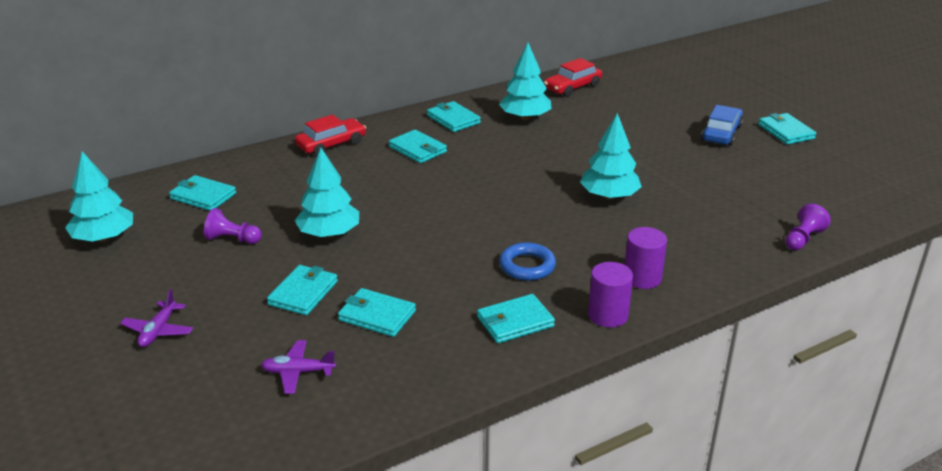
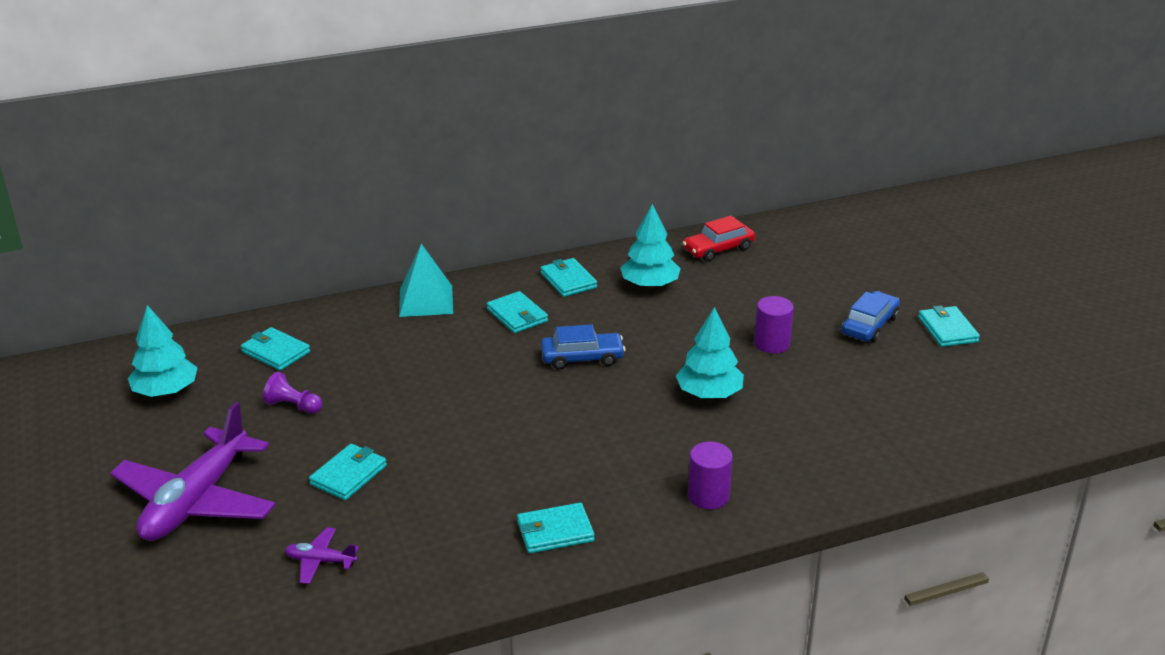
camera: 10 degrees right, 0 degrees up
(158, 331) = (197, 501): purple plane -> purple plane, size x2.39
(329, 234) = (393, 409): turquoise tree -> none
(331, 144) = (426, 301): red car -> turquoise pyramid
(377, 315) = (416, 508): turquoise wallet -> none
(487, 178) = (582, 358): none -> blue car
(527, 266) = (589, 469): blue ring -> none
(608, 315) = (655, 535): purple cylinder -> purple cylinder (772, 344)
(803, 239) = (908, 468): purple pawn -> none

